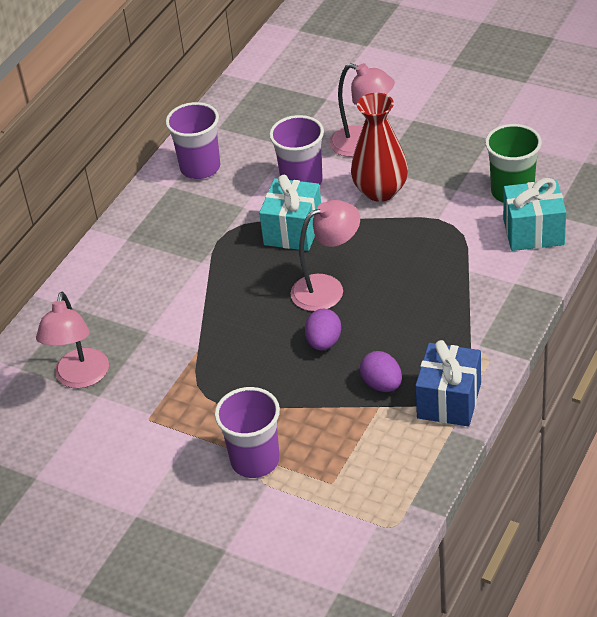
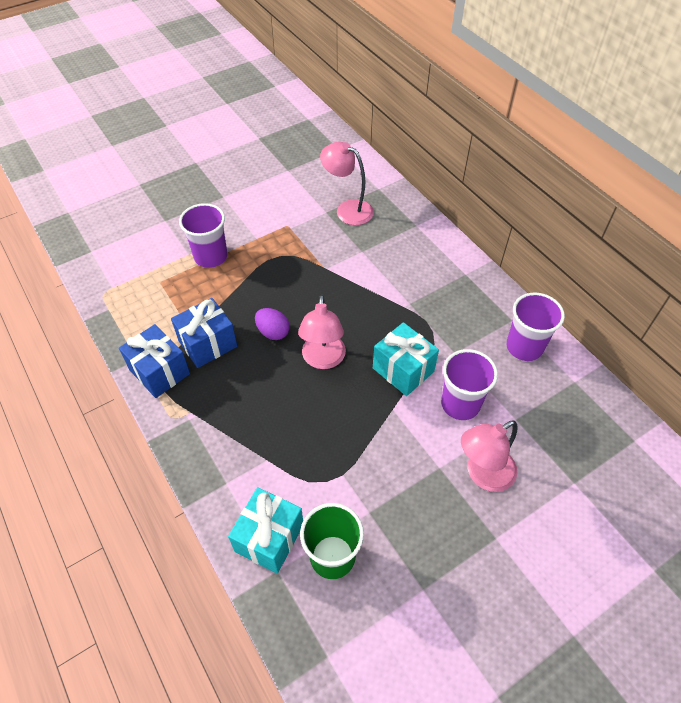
camera: 115 degrees right, 10 degrees up
(380, 191) = (408, 453): red vase -> none
(382, 384) = (208, 343): purple egg -> blue gift

